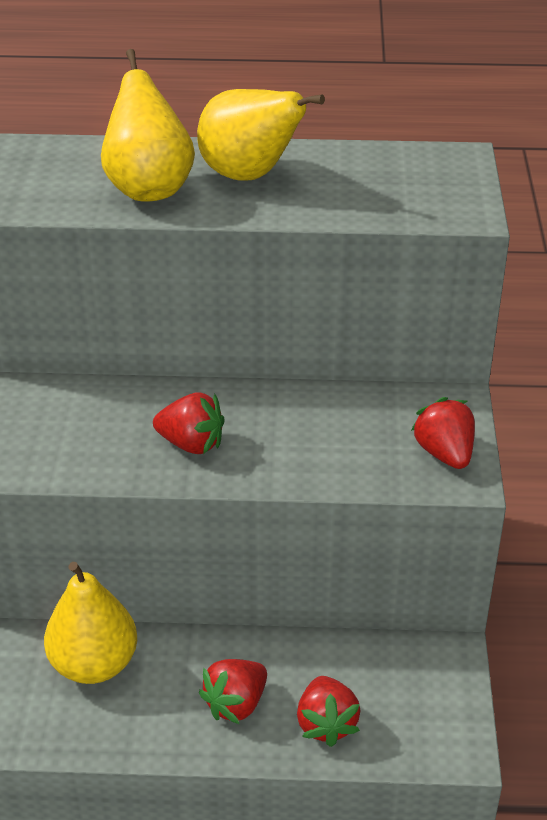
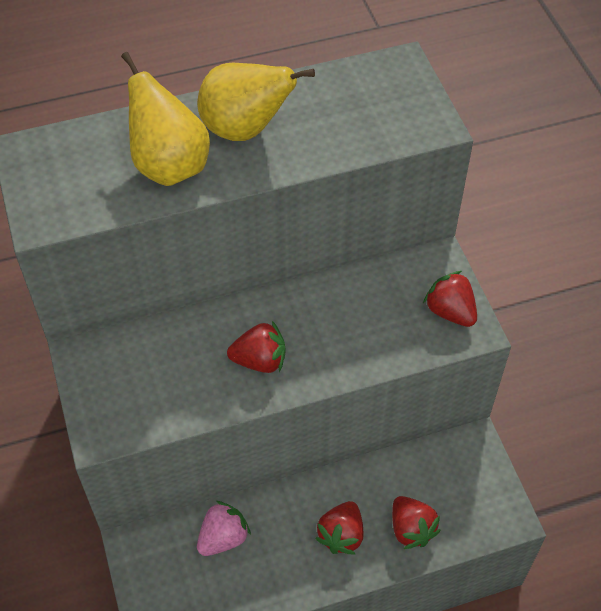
camera: 20 degrees left, 15 degrees up
(94, 664) = (223, 538): yellow pear -> pink strawberry

